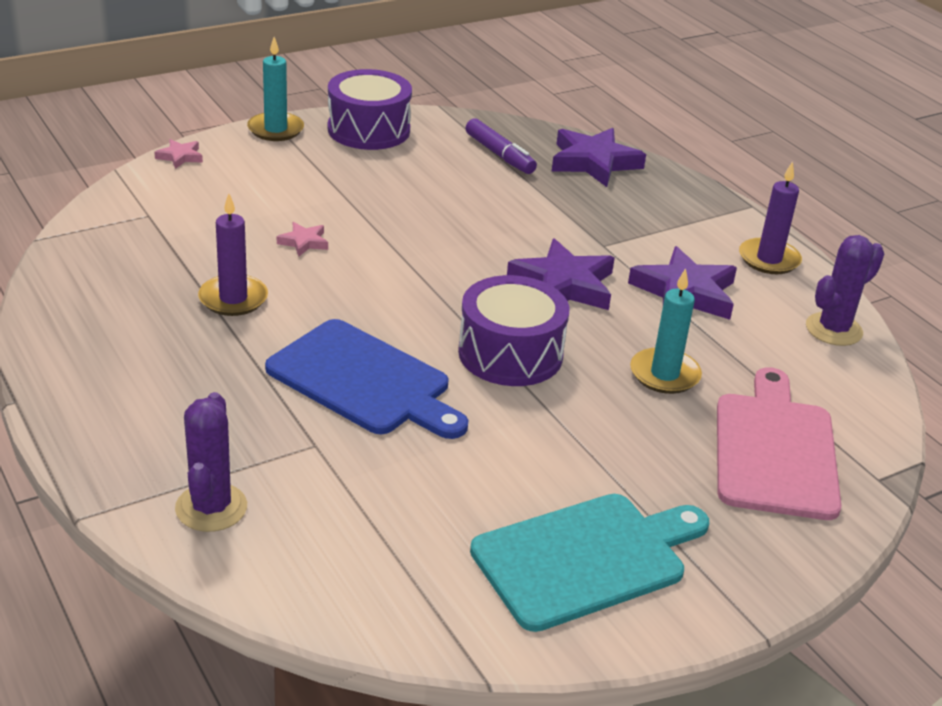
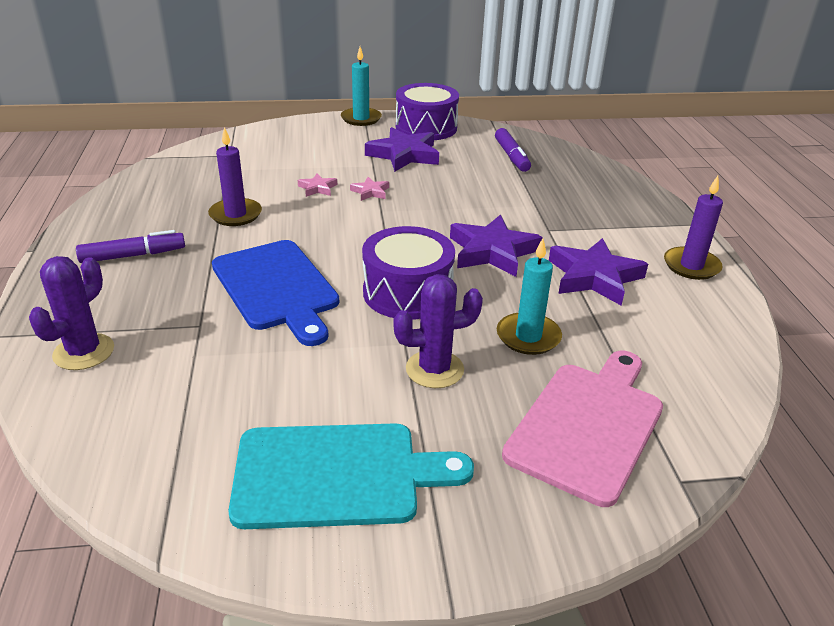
camera: 25 degrees right, 0 degrees up
(155, 379) = (133, 255): none -> purple marker
(180, 157) = (283, 125): pink star -> pink star (370, 192)
(594, 162) = (584, 172): purple star -> purple star (404, 155)
(833, 329) = (718, 334): purple cactus -> purple cactus (434, 369)

